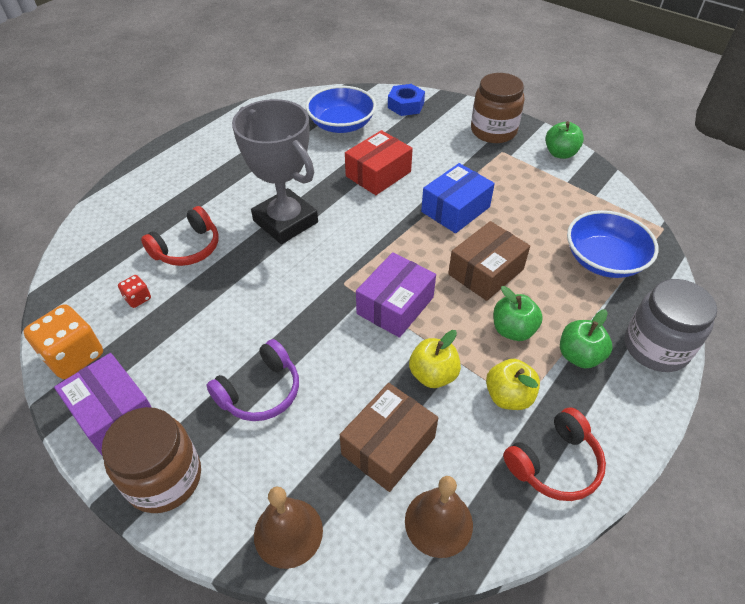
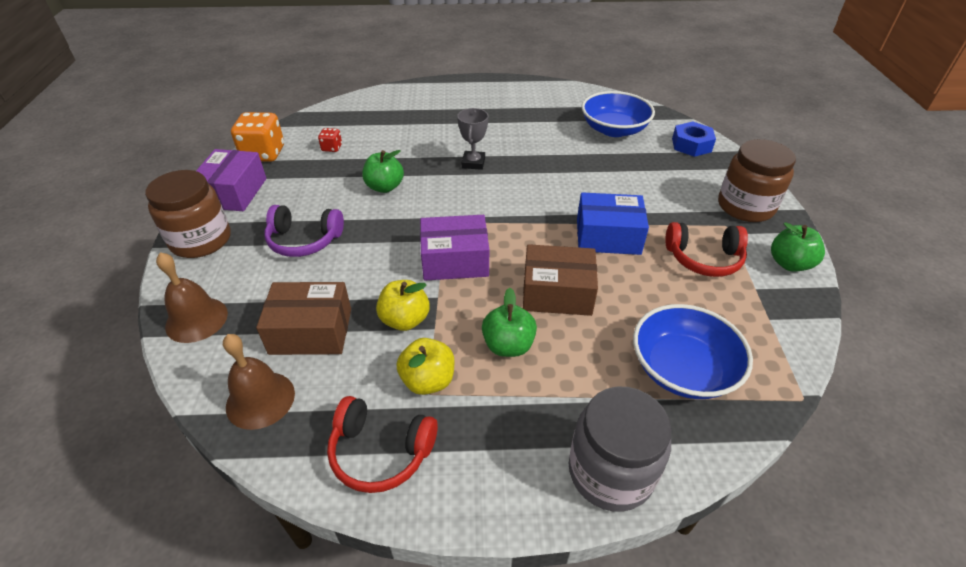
camera: 50 degrees right, 5 degrees down
(187, 248) = (396, 140): red headphones -> red headphones (703, 258)
(285, 221) = (473, 163): grey trophy -> grey trophy, size x0.47
(378, 174) = (587, 175): red box -> none
(579, 356) = (528, 410): green apple -> green apple (384, 187)

